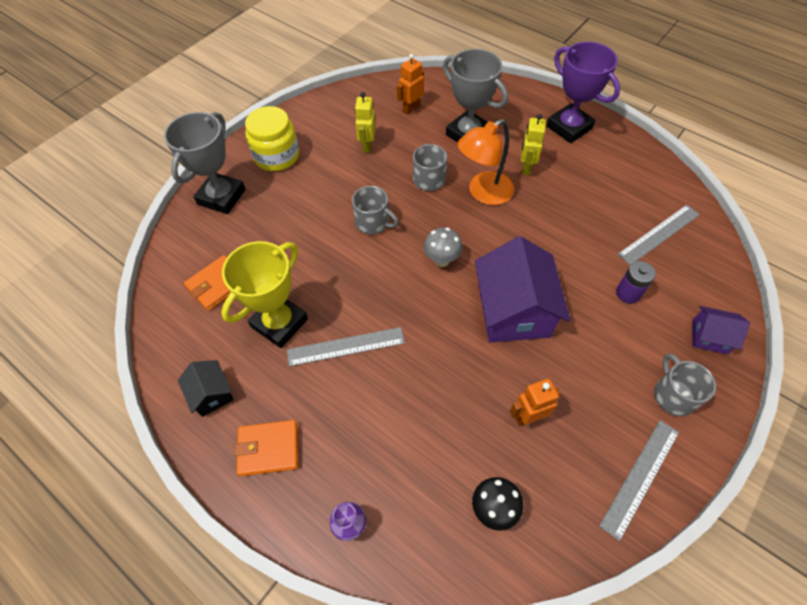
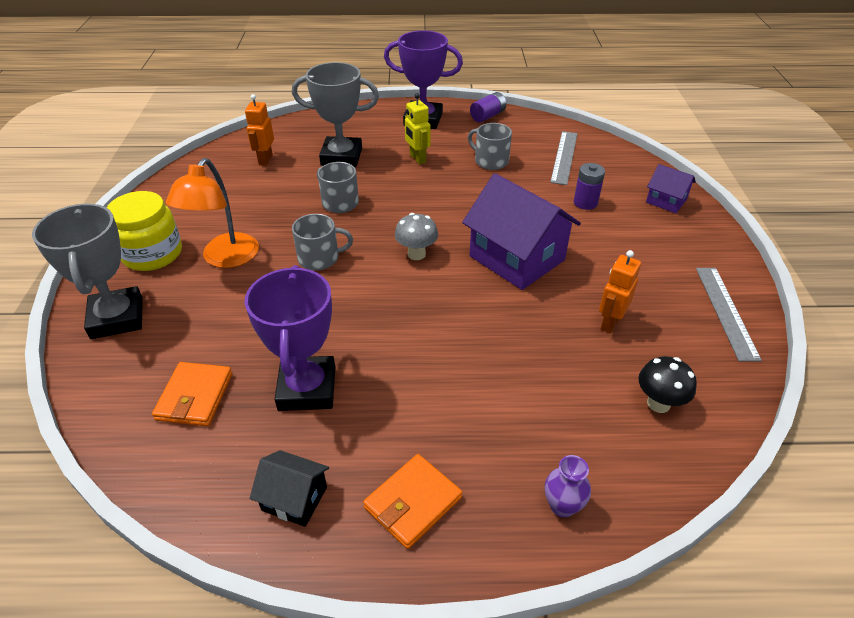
camera: 40 degrees left, 15 degrees down
(279, 323) = (307, 388): yellow trophy -> purple trophy
(346, 346) = (398, 367): grey ruler -> none
(367, 146) = (249, 204): yellow robot -> none
(483, 193) = (400, 191): orange lamp -> orange lamp (225, 258)
(631, 151) = (487, 116): none -> purple battery
(673, 395) = (686, 248): grey mug -> grey mug (490, 161)
(709, 337) = (666, 201): purple house -> purple house turned 60 degrees clockwise

